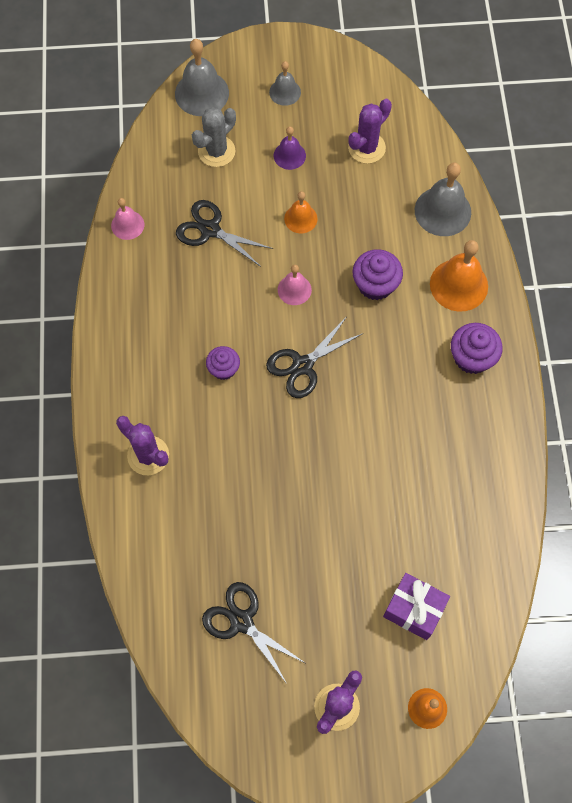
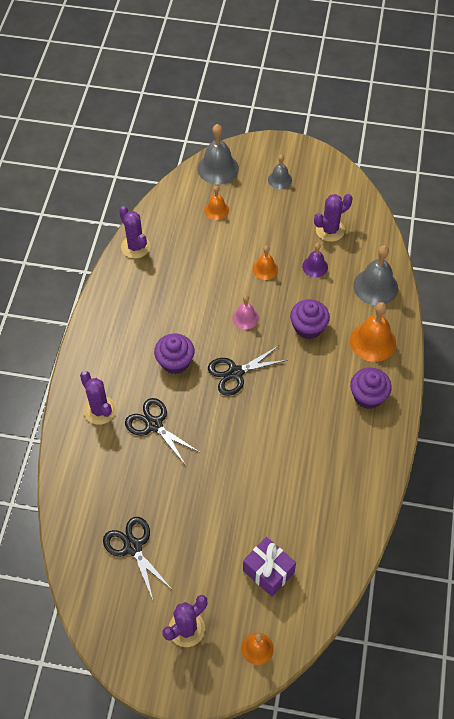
camera: 15 degrees right, 10 degrees down
(127, 225) = (135, 247): pink bell -> purple cactus
(210, 230) = (195, 263): black scissors -> black scissors (154, 424)
(216, 151) = (216, 210): grey cactus -> orange bell
(223, 369) = (175, 362): purple cupcake -> purple cupcake, size x1.51
(289, 155) = (270, 224): purple bell -> purple bell (315, 266)

